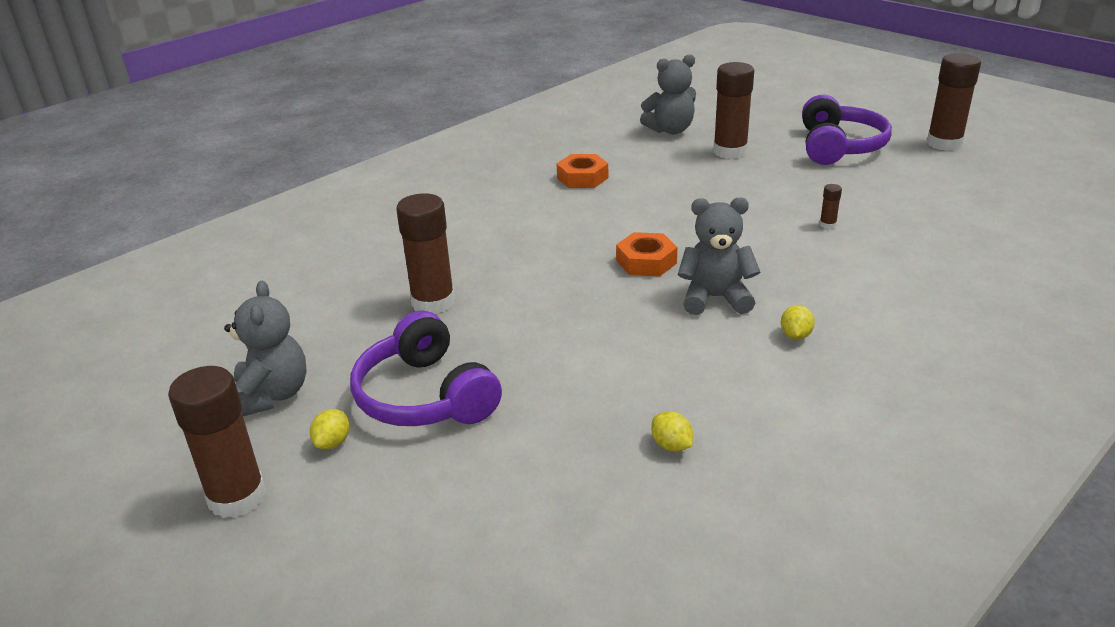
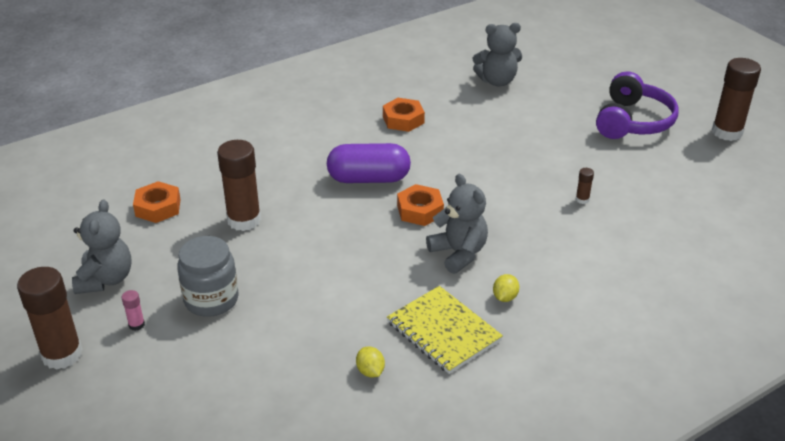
camera: 10 degrees right, 5 degrees up
(316, 305) = (158, 207): none -> orange nut
(333, 442) = (136, 325): yellow lemon -> pink glue stick
(425, 396) = (211, 299): purple headphones -> grey jar
(569, 239) = (368, 179): none -> purple capsule
(715, 298) = (458, 253): grey teddy bear -> grey teddy bear turned 45 degrees clockwise
(730, 151) = (537, 112): brown glue stick -> none
(741, 384) = (443, 331): none -> yellow notebook

